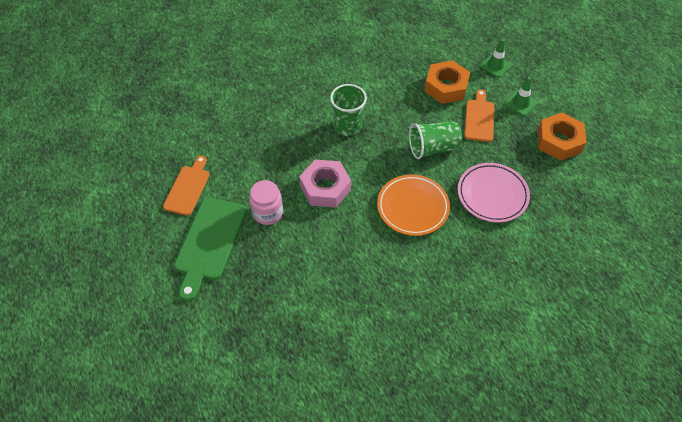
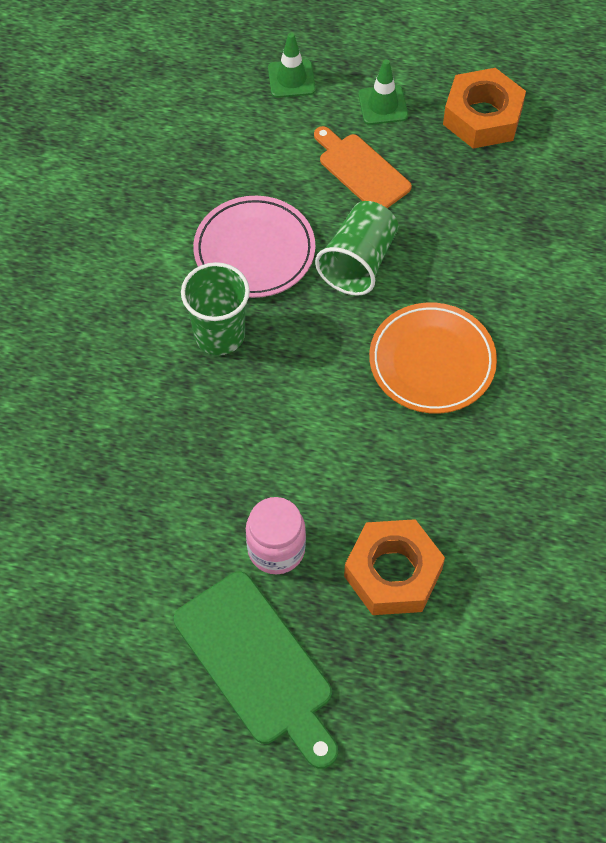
camera: 50 degrees left, 5 degrees up
(188, 188) = (127, 629): orange cutting board -> none
(325, 188) = (301, 443): pink nut -> none
(446, 87) = (269, 164): orange nut -> orange nut (393, 573)
(492, 194) = (495, 256): pink plate -> pink plate (254, 251)

